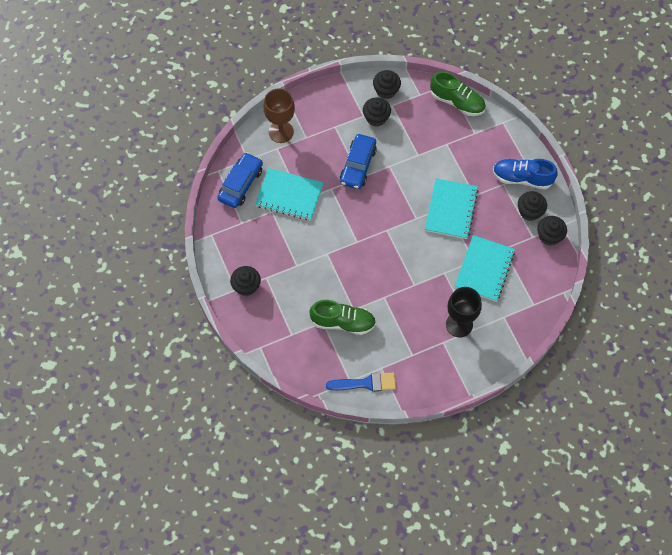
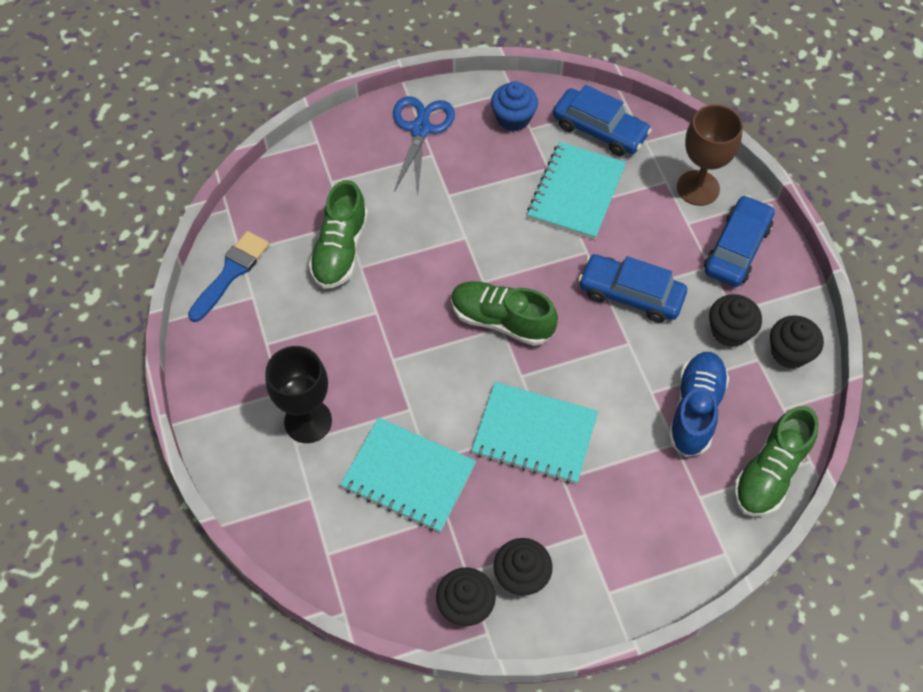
camera: 95 degrees right, 5 degrees down
(234, 233) = (513, 118): none -> blue cupcake
(246, 286) = (420, 129): black cupcake -> blue scissors
(322, 113) = (736, 249): none -> blue car
(365, 383) = (231, 273): blue brush -> blue brush turned 150 degrees counterclockwise
(382, 230) = (501, 320): none -> green shoe
(522, 178) = (596, 572): blue shoe -> blue shoe (695, 410)

